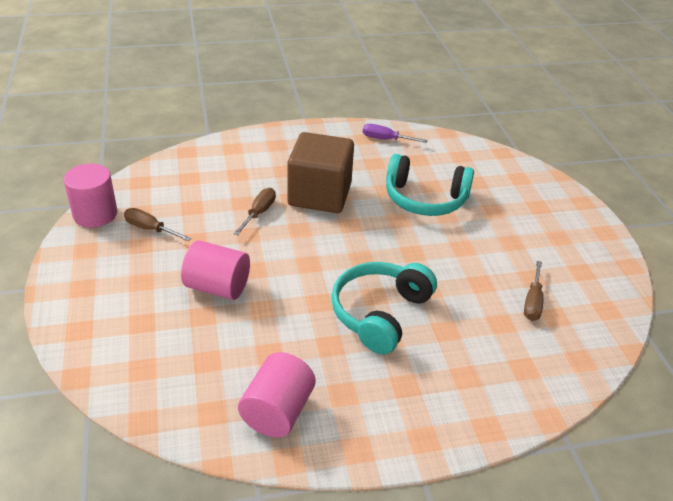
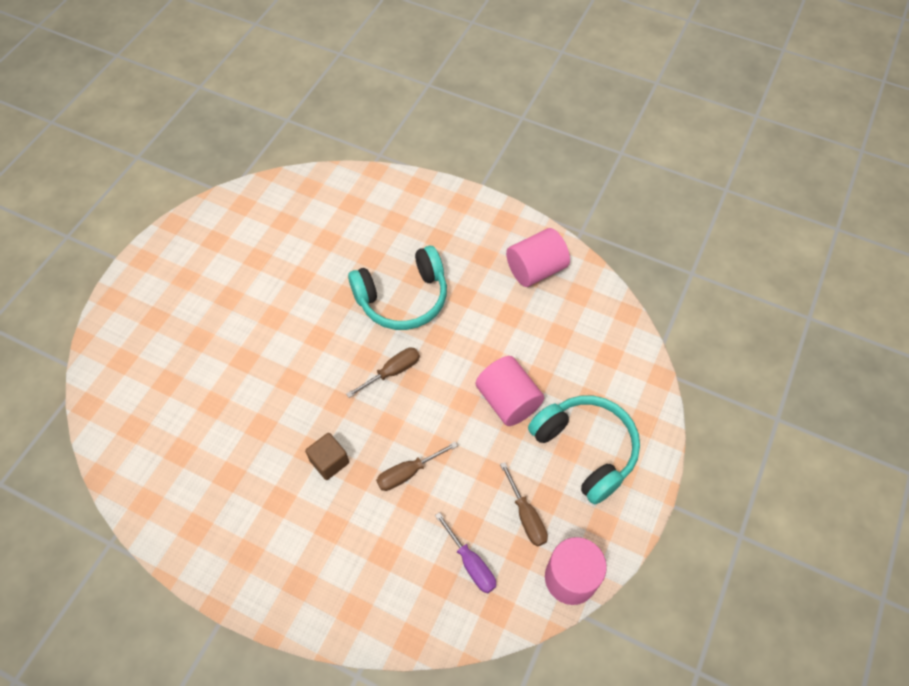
camera: 140 degrees left, 20 degrees up
(319, 195) = (329, 461): brown cube -> brown cube, size x0.45
(386, 139) = (174, 509): purple screwdriver -> purple screwdriver (470, 563)
(425, 199) = (239, 391): turquoise headphones -> turquoise headphones (586, 449)
(532, 302) = (284, 240): brown screwdriver -> brown screwdriver (392, 372)

